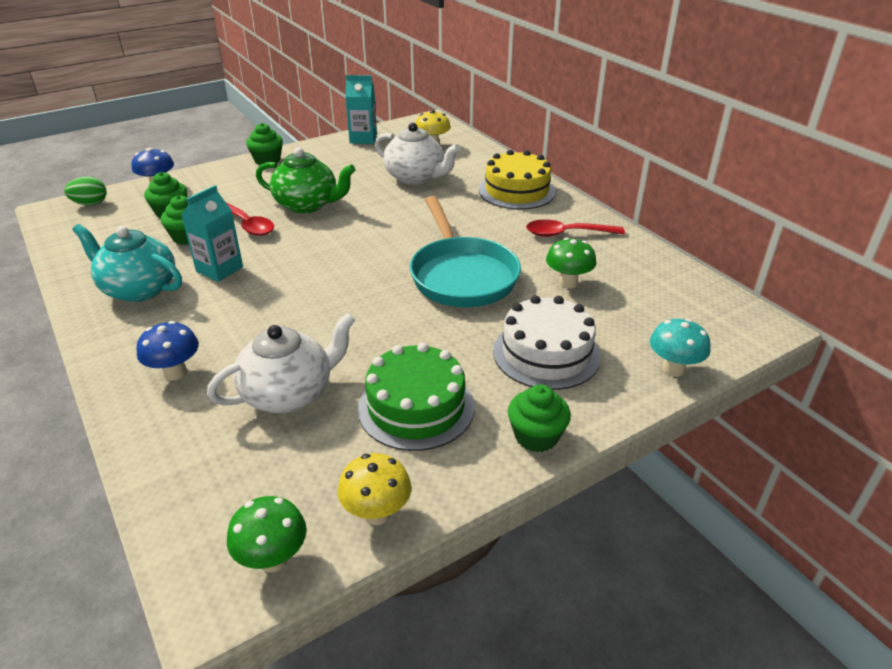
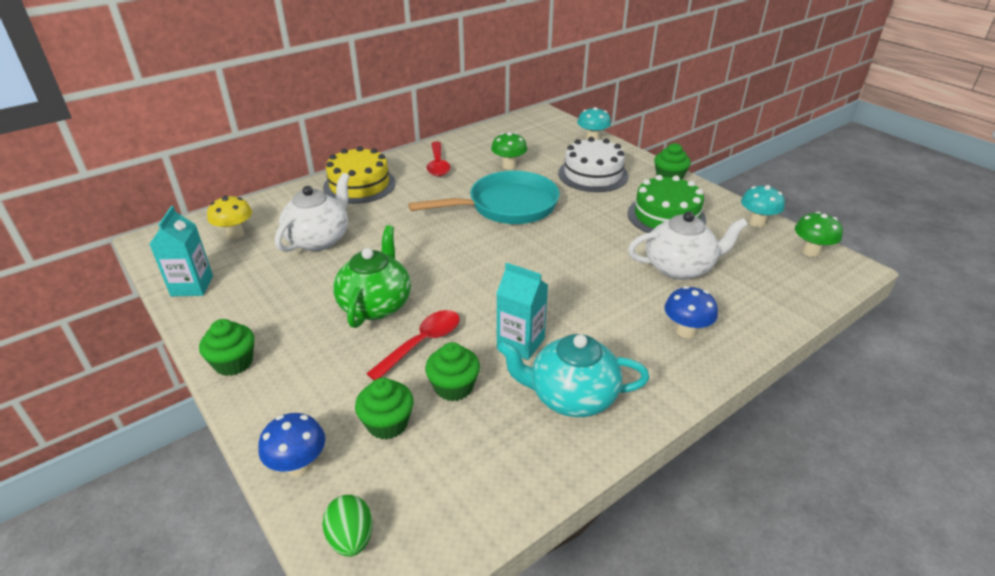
camera: 95 degrees left, 0 degrees up
(139, 289) = (571, 396): turquoise teapot -> turquoise teapot turned 75 degrees clockwise
(289, 394) = (680, 268): white teapot -> white teapot turned 120 degrees clockwise
(377, 513) = (757, 222): yellow mushroom -> turquoise mushroom

